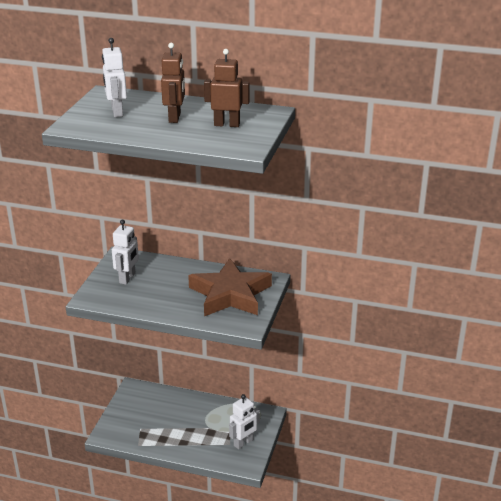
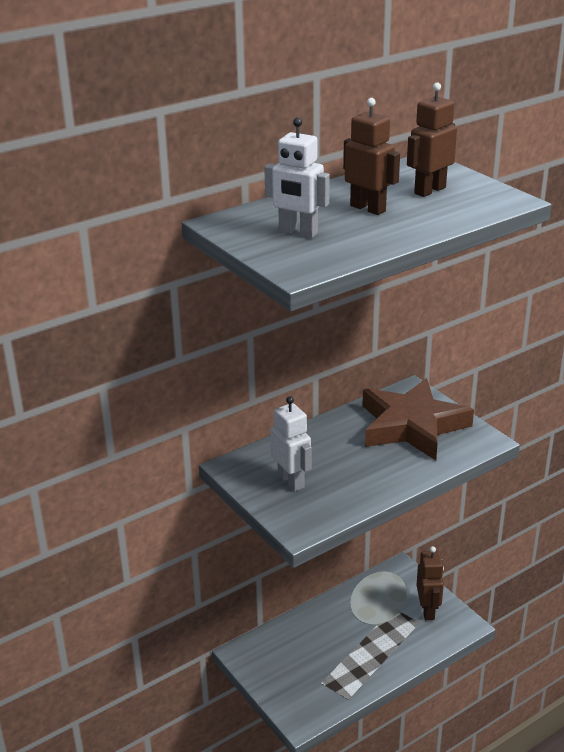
camera: 50 degrees left, 0 degrees up
(243, 443) = (428, 610): white robot -> brown robot

